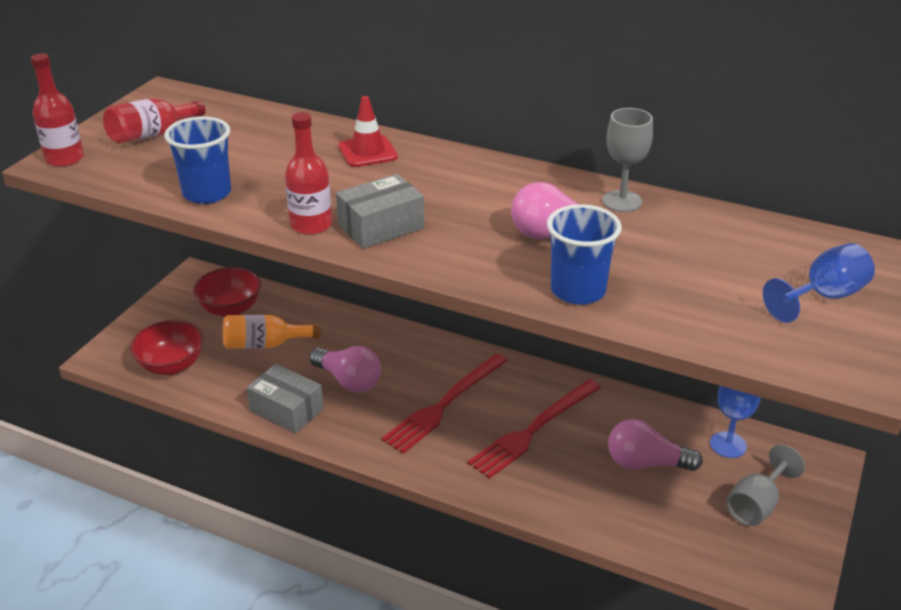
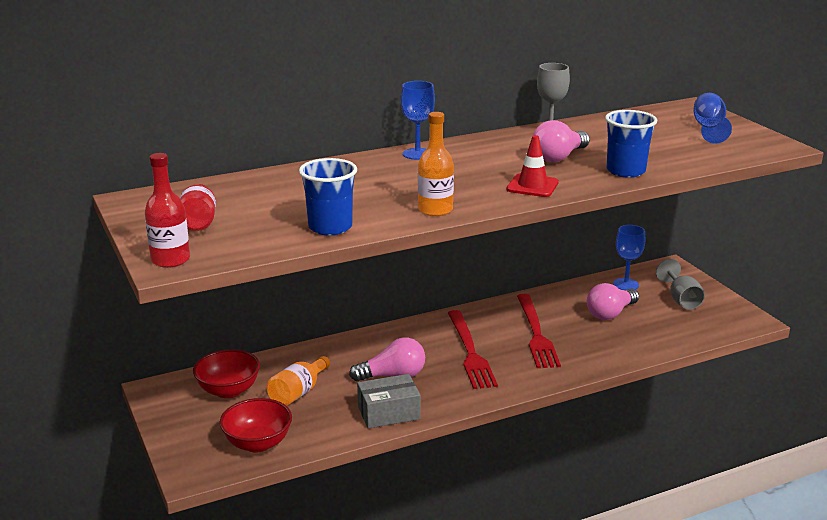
camera: 50 degrees left, 10 degrees down
(311, 225) = (435, 210): red bottle -> orange bottle
(367, 152) = (367, 168): red traffic cone -> red traffic cone (532, 186)
(381, 226) = (472, 193): grey box -> none
(441, 159) = (417, 154): none -> blue goblet

